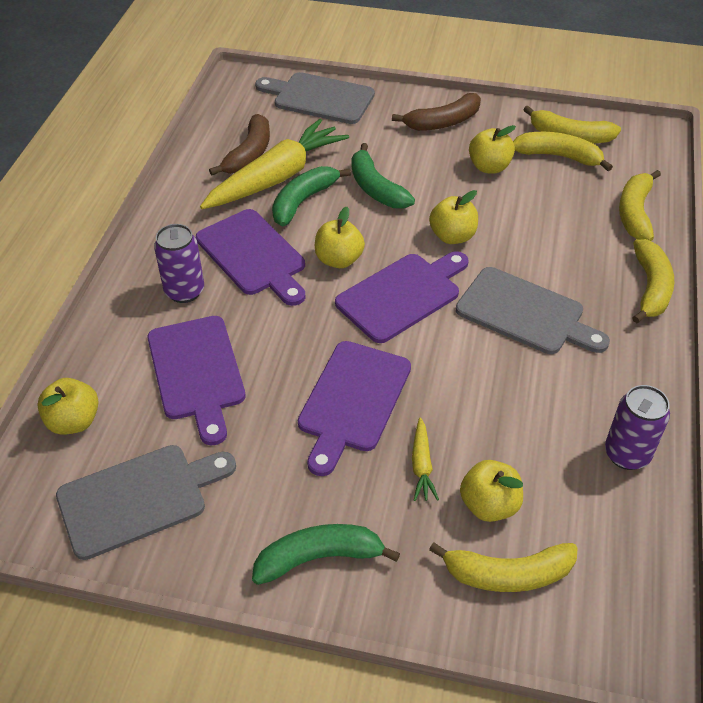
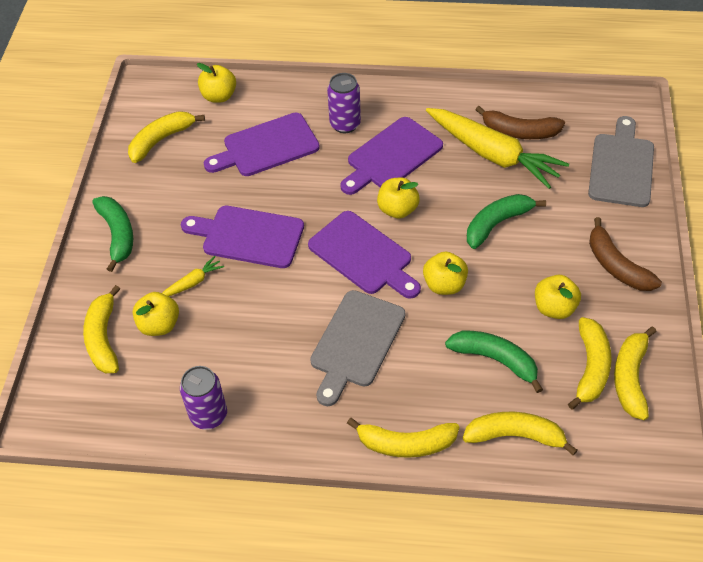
camera: 85 degrees right, 5 degrees up
(139, 498) = (161, 140): grey cutting board -> yellow banana
(303, 201) = (466, 176): green banana -> green banana (495, 360)
(422, 465) = (192, 282): yellow carrot -> yellow carrot turned 150 degrees clockwise

